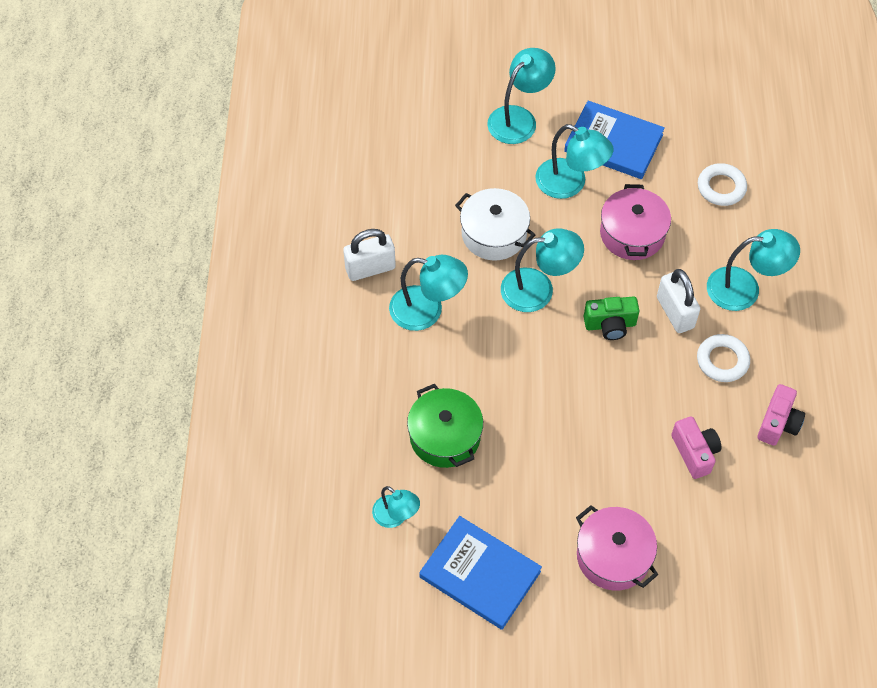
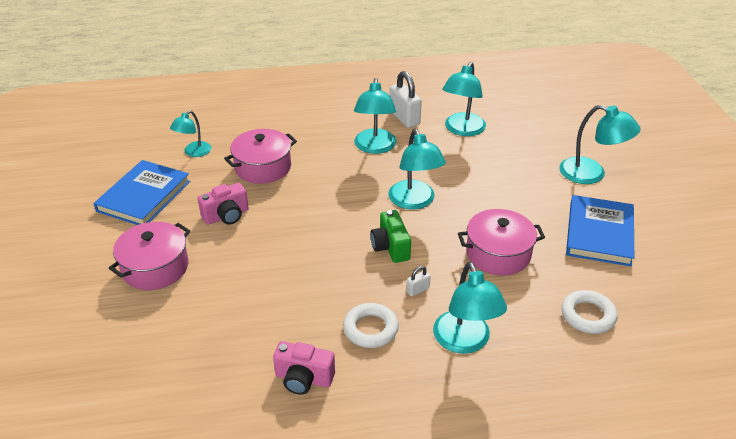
camera: 80 degrees right, 20 degrees down
(445, 436) = (263, 167): green pot -> pink pot
(494, 234) = (461, 172): white pot -> none
(570, 184) = (536, 210): turquoise lamp -> turquoise lamp (462, 130)
(675, 312) = (417, 290): white padlock -> white padlock, size x0.47
(694, 453) = (262, 314): pink camera -> pink camera (226, 216)

